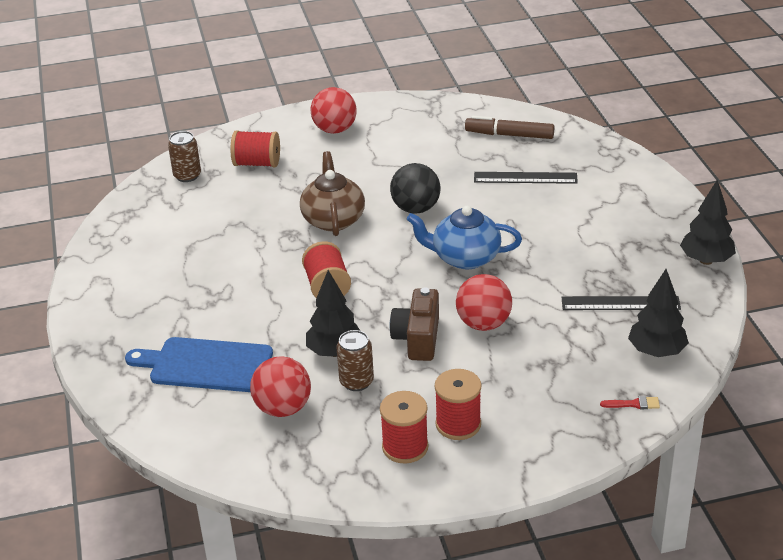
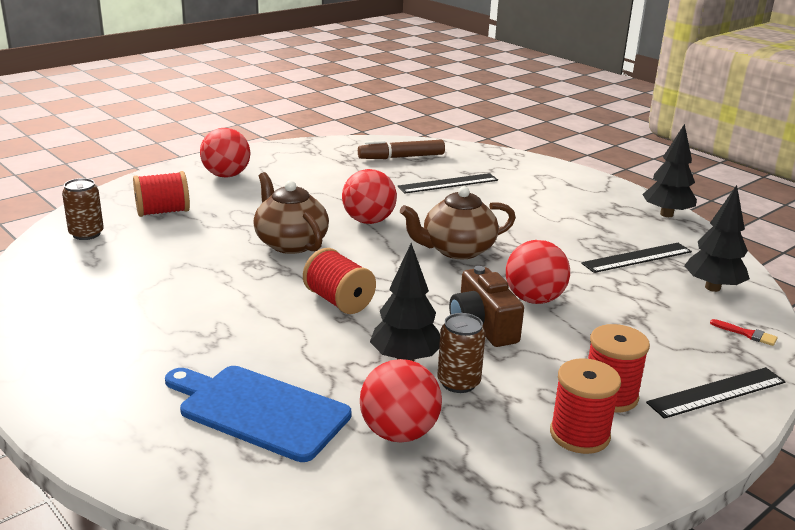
camera: 30 degrees left, 10 degrees down
(206, 365) = (259, 410): blue cutting board -> blue cutting board turned 45 degrees clockwise
(415, 209) = (368, 221): black ball -> red ball
(464, 258) = (457, 250): blue teapot -> brown teapot
(546, 446) = (717, 392): none -> black ruler
(633, 404) = (747, 334): red brush -> red brush turned 60 degrees clockwise

